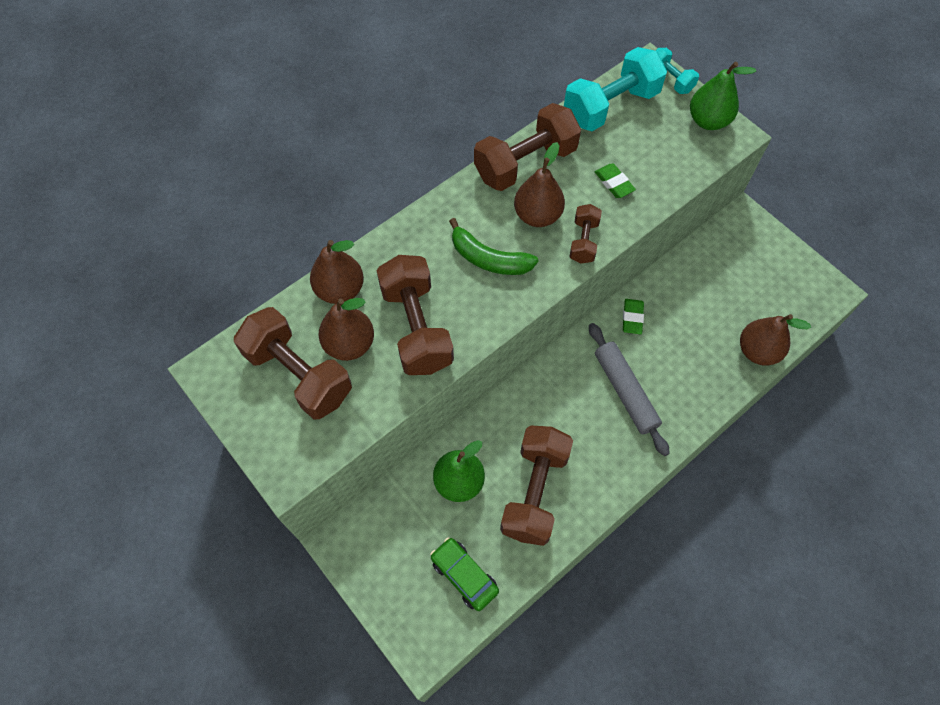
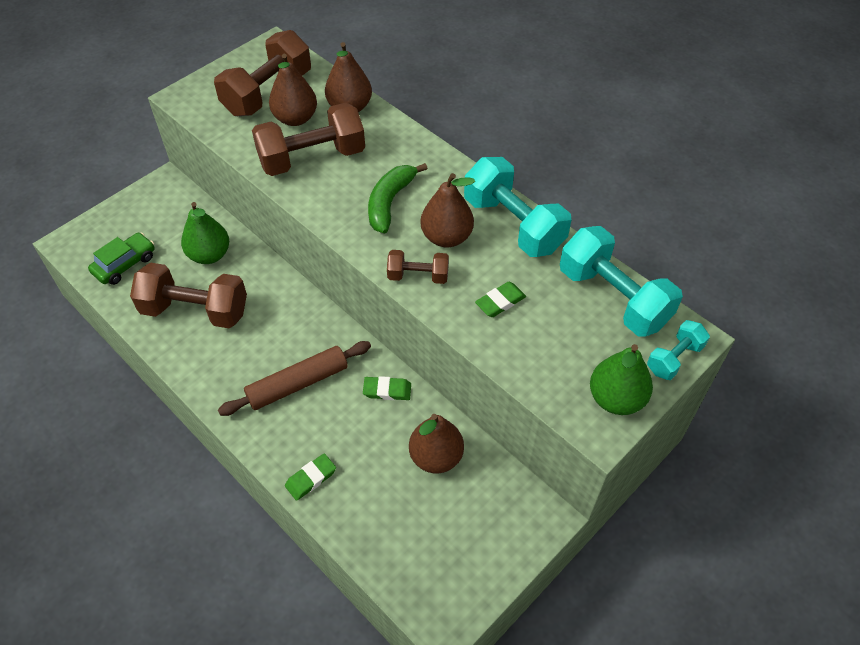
camera: 85 degrees right, 10 degrees down
(525, 163) = (513, 224): brown dumbbell -> turquoise dumbbell
(625, 391) = (298, 384): grey rolling pin -> brown rolling pin
(721, 381) = (311, 478): none -> green eraser
(757, 351) = (350, 521): brown pear -> brown pear (436, 457)

